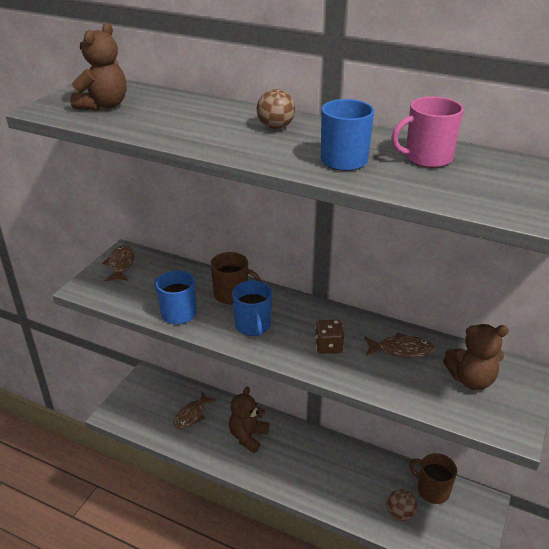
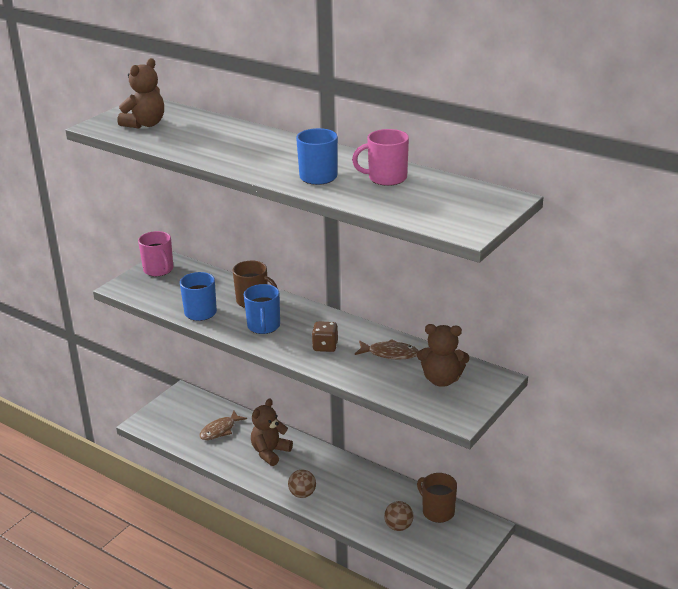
camera: 10 degrees right, 5 degrees down
(121, 264) = (159, 270): brown fish -> pink mug
(275, 127) = (278, 148): brown ball -> brown ball (302, 494)

